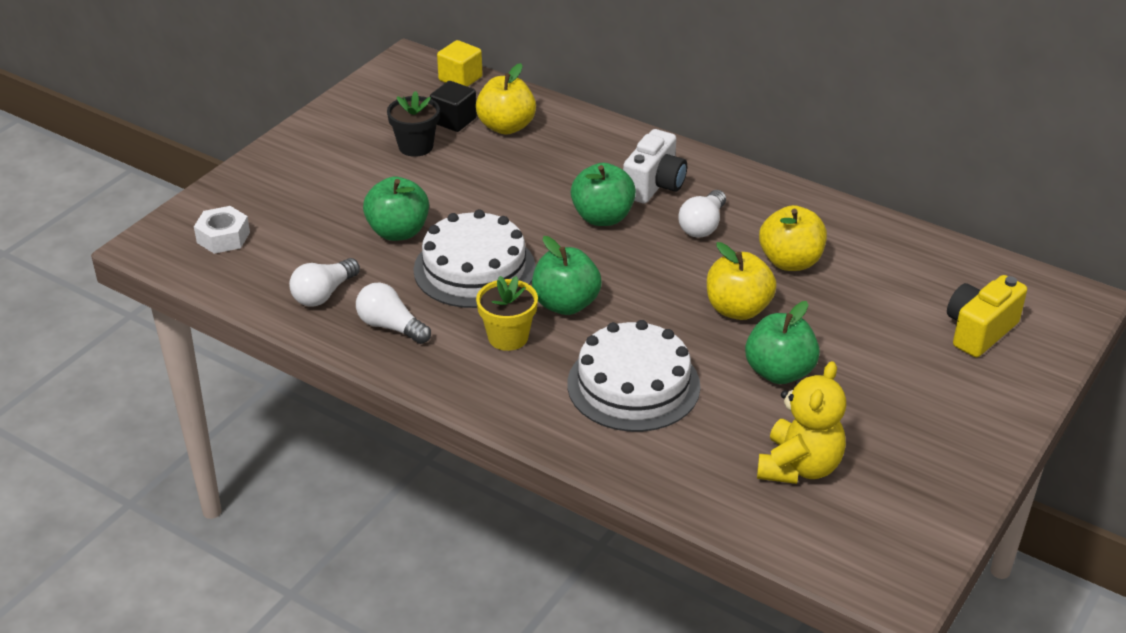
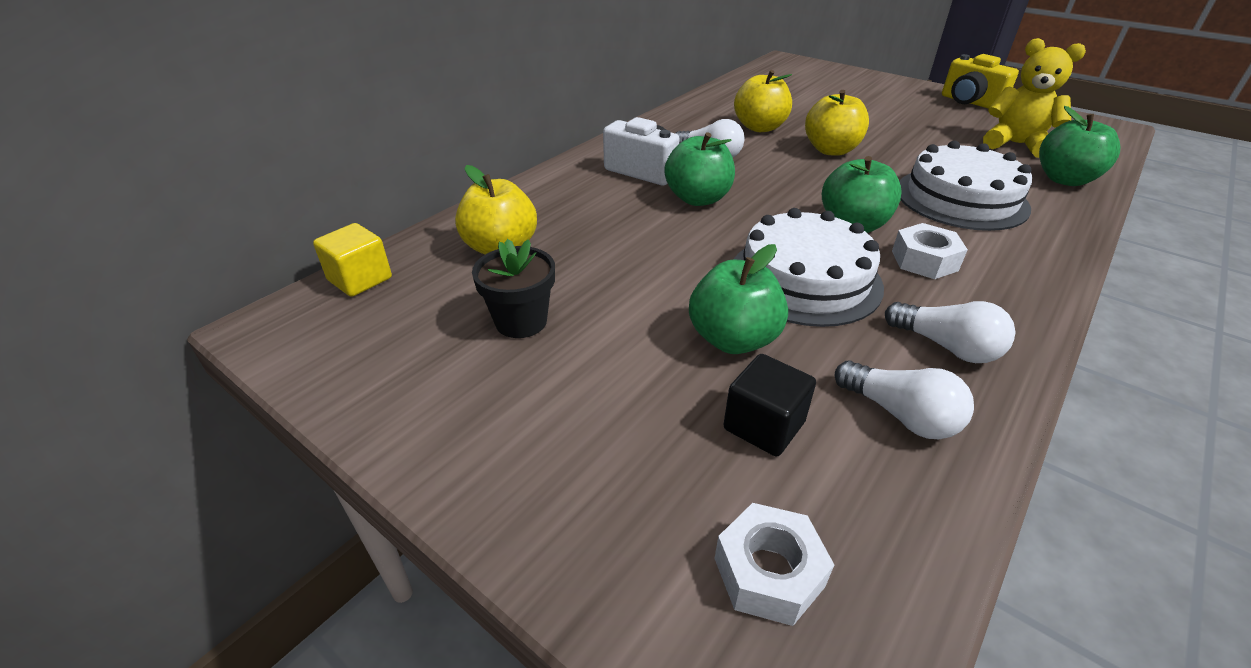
camera: 85 degrees left, 0 degrees up
(391, 326) = (946, 347): white light bulb -> white light bulb turned 90 degrees counterclockwise
(454, 120) = (467, 287): black cube -> black cube (764, 426)
(508, 337) = (924, 260): yellow flower pot -> white nut
(779, 372) = (907, 142): green apple -> green apple (1064, 179)
(979, 331) = (828, 84): yellow camera -> yellow camera (969, 102)

